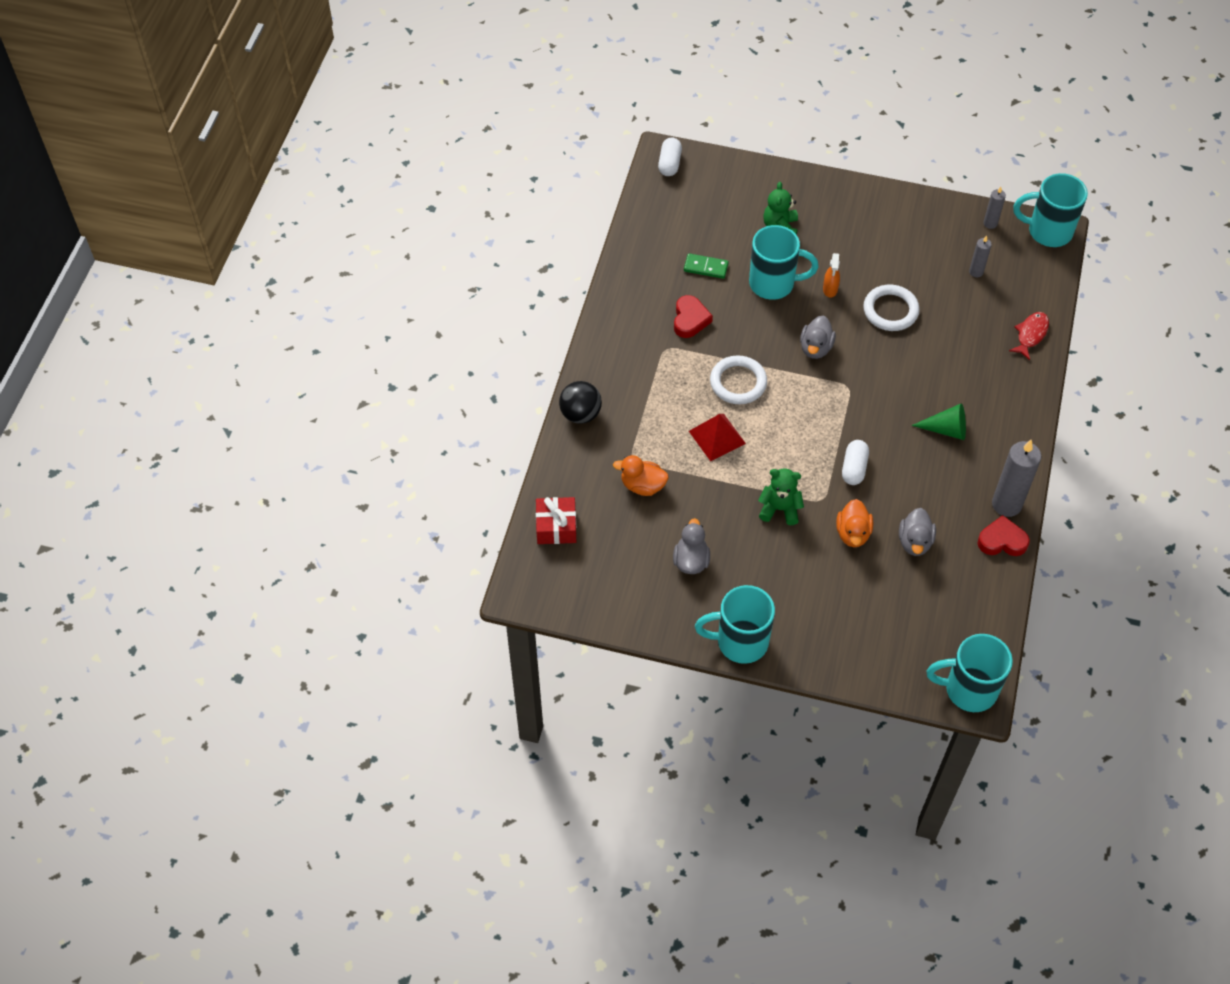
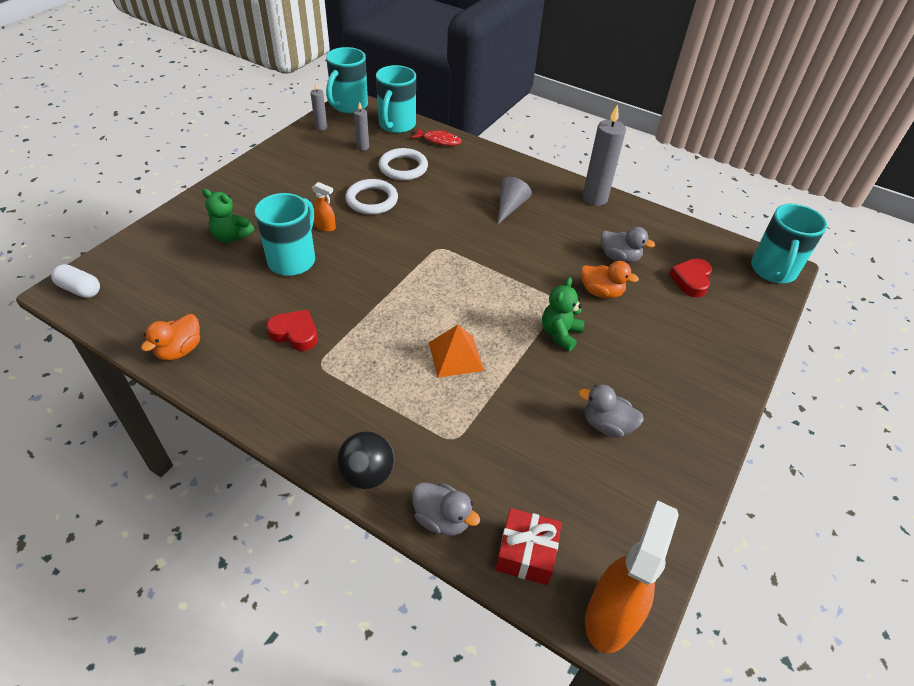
camera: 75 degrees left, 10 degrees down
(529, 586) = (611, 616): none -> orange spray bottle
(642, 485) = (494, 440): orange duck -> orange duck (180, 350)
(706, 267) = (237, 301): green domino -> none
(717, 437) = (456, 356): red pyramid -> orange pyramid
(738, 382) = (396, 320): white ring -> white ring (403, 167)
(740, 642) = (715, 412): turquoise mug -> turquoise mug (396, 125)
(815, 348) = (385, 255): grey duck -> grey duck (442, 519)
(854, 468) = (530, 270): white capsule -> none
(946, 429) = (510, 207): green cone -> grey cone
(1002, 541) = (629, 211): red heart -> red heart (691, 280)
(1031, 334) = (439, 141): red fish -> red fish turned 150 degrees clockwise

